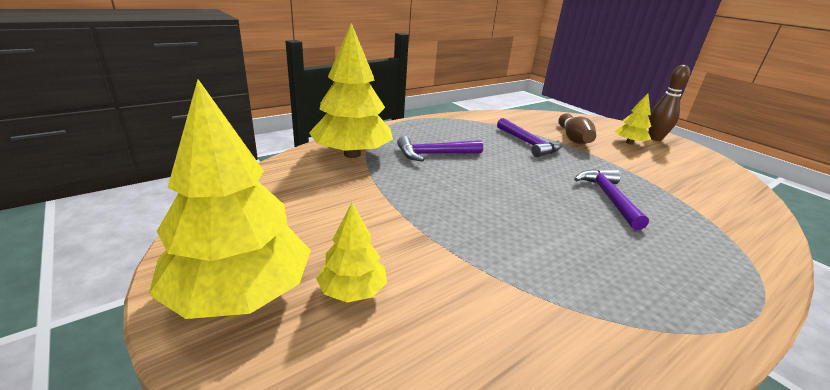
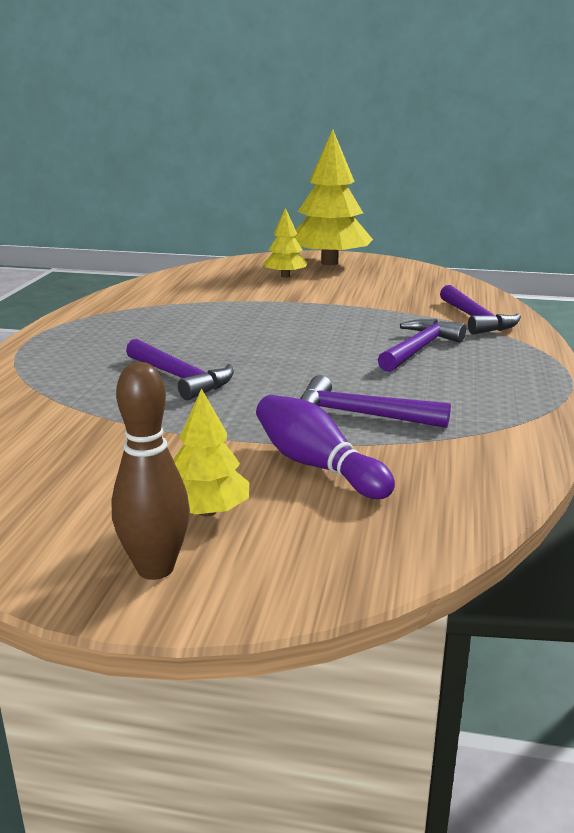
camera: 140 degrees right, 5 degrees down
(352, 154) = (475, 319): yellow tree -> purple hammer
(573, 138) = (317, 466): brown bowling pin -> purple bowling pin

